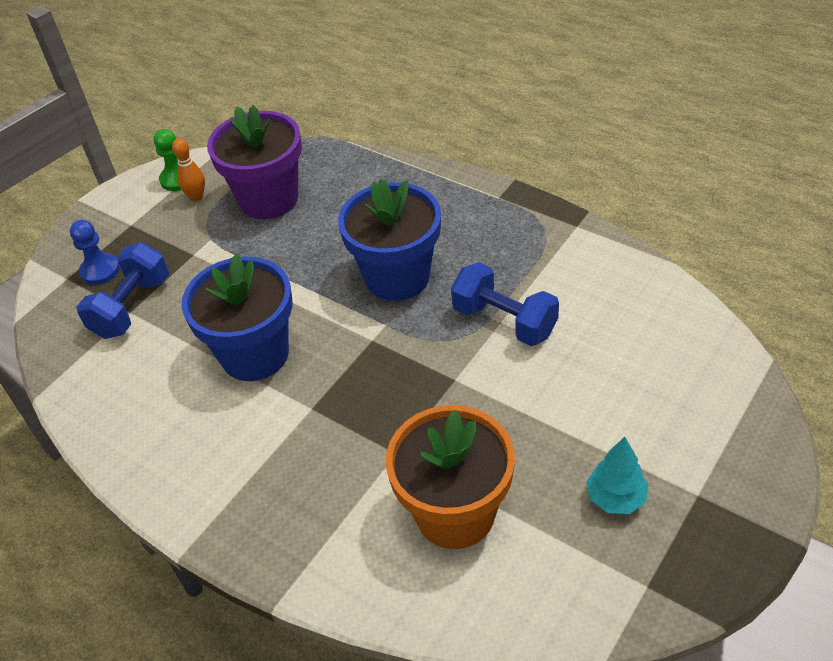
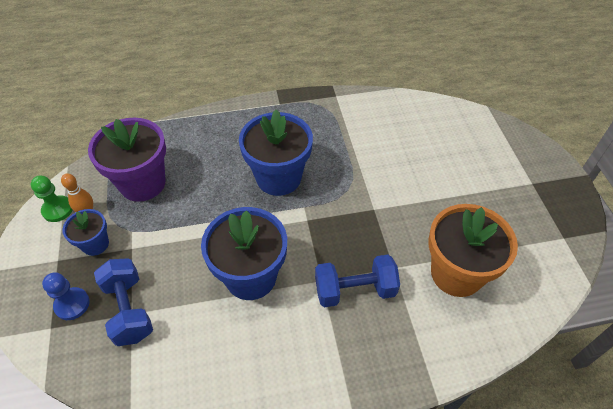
camera: 50 degrees left, 5 degrees up
(171, 230) = (95, 244): none -> blue flower pot
(504, 321) = (361, 163): blue dumbbell -> blue dumbbell (355, 290)
(616, 498) = (507, 210): turquoise tree -> none

